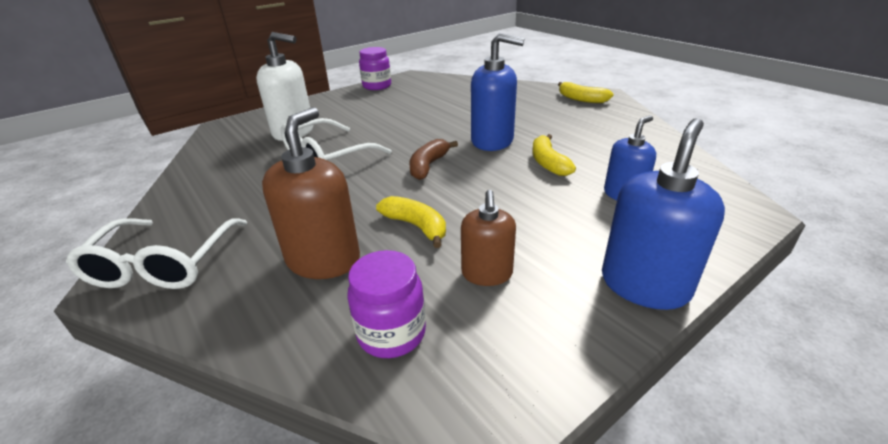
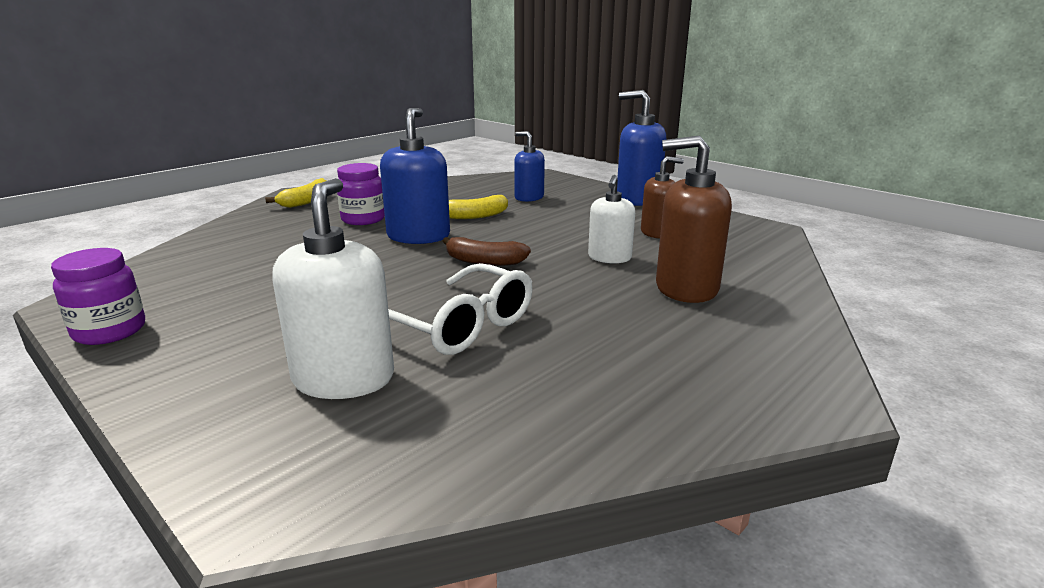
camera: 100 degrees left, 10 degrees down
(163, 265) = (768, 376): white glasses -> none
(391, 333) = (742, 254): purple jar -> purple jar (363, 219)
(416, 226) = (609, 258): yellow banana -> white soap dispenser

